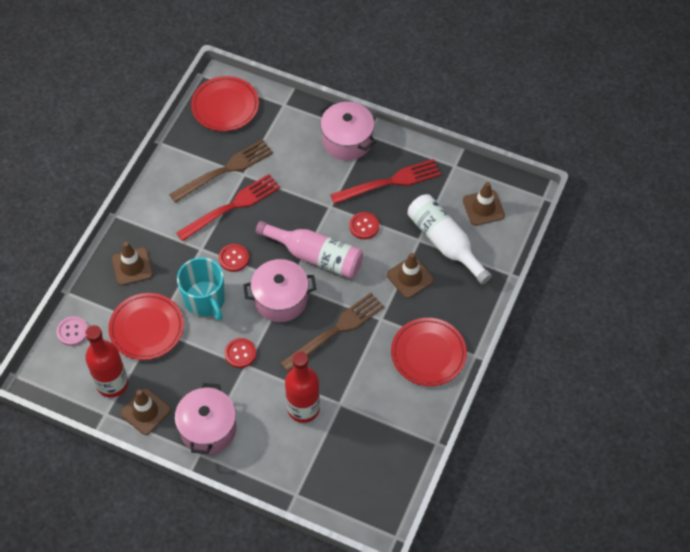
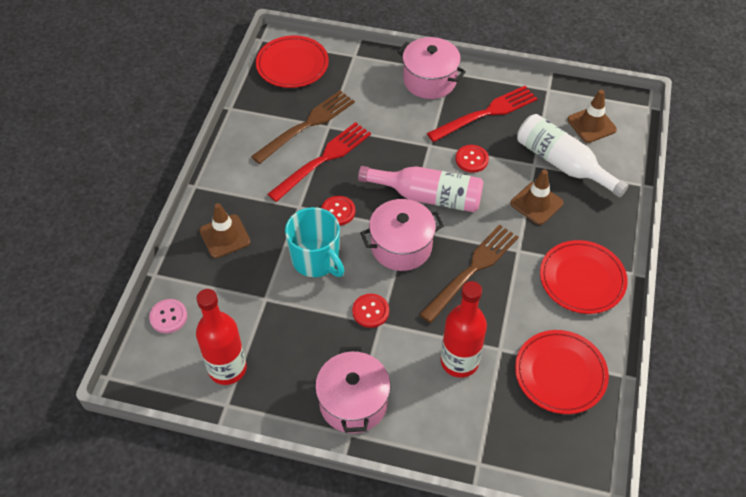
camera: 10 degrees left, 5 degrees down
(145, 411) = (274, 394): brown traffic cone -> none
(146, 328) = (255, 300): red plate -> red plate (560, 374)

